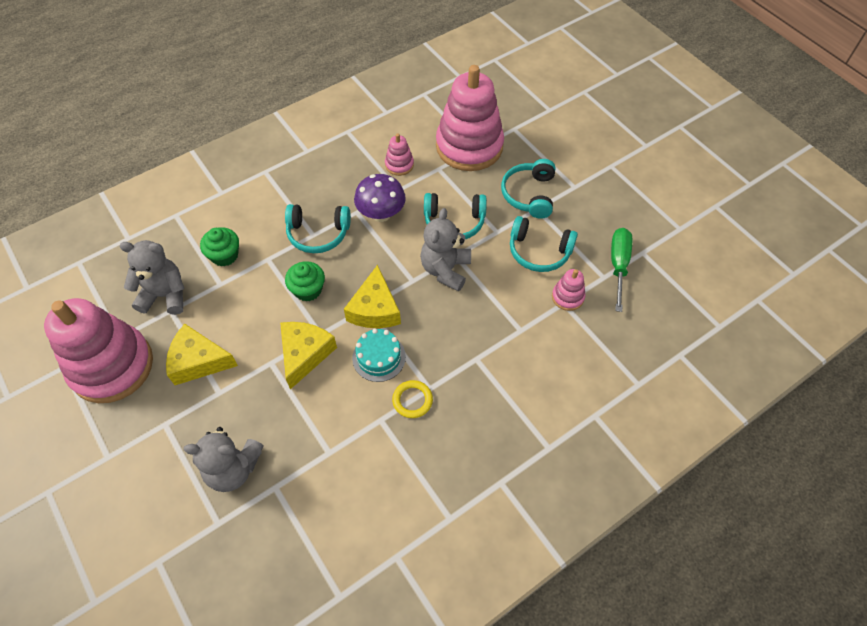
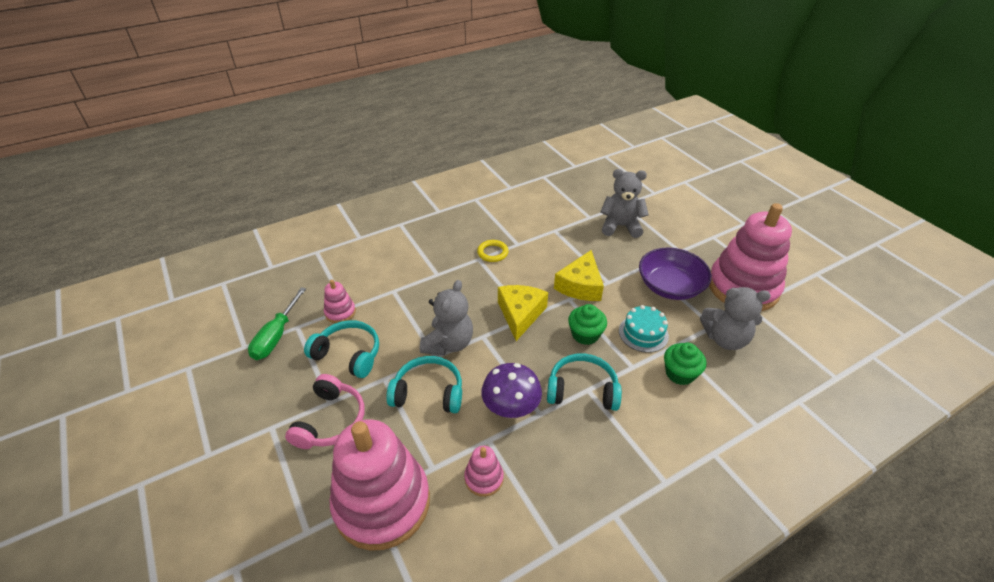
camera: 175 degrees left, 15 degrees down
(198, 361) = (670, 286): yellow cheese -> purple bowl
(379, 357) = (517, 280): turquoise cake -> turquoise cake (643, 333)
(529, 194) = (330, 421): turquoise headphones -> pink headphones

